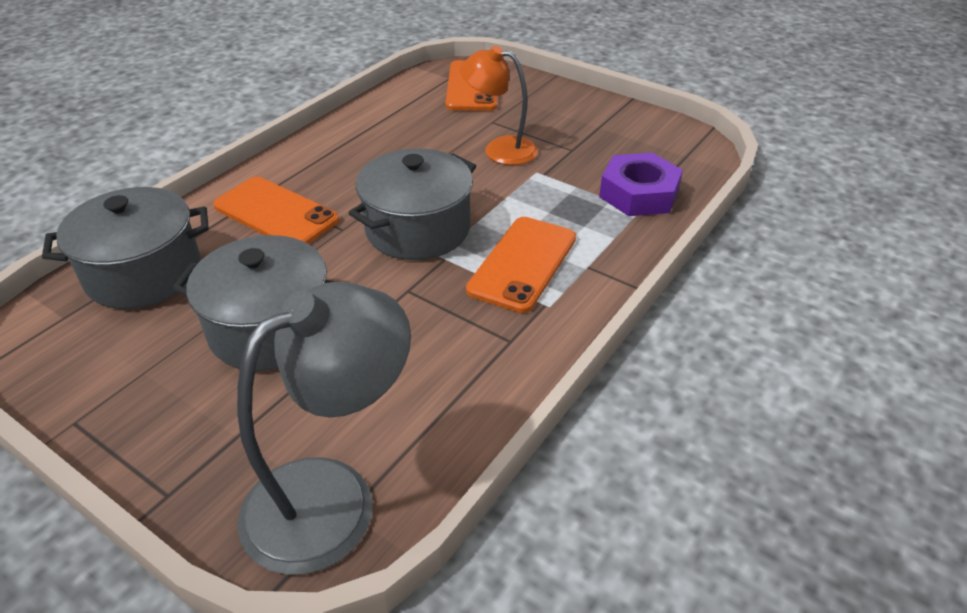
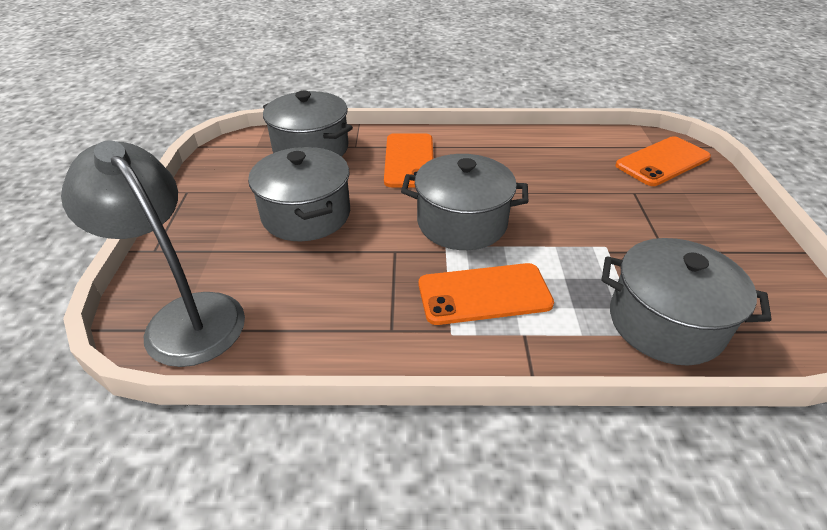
camera: 55 degrees right, 0 degrees up
(333, 497) = (185, 316): grey lamp -> grey lamp turned 150 degrees counterclockwise
(500, 149) = (605, 213): orange lamp -> none
(639, 194) = (665, 322): purple nut -> grey pot

